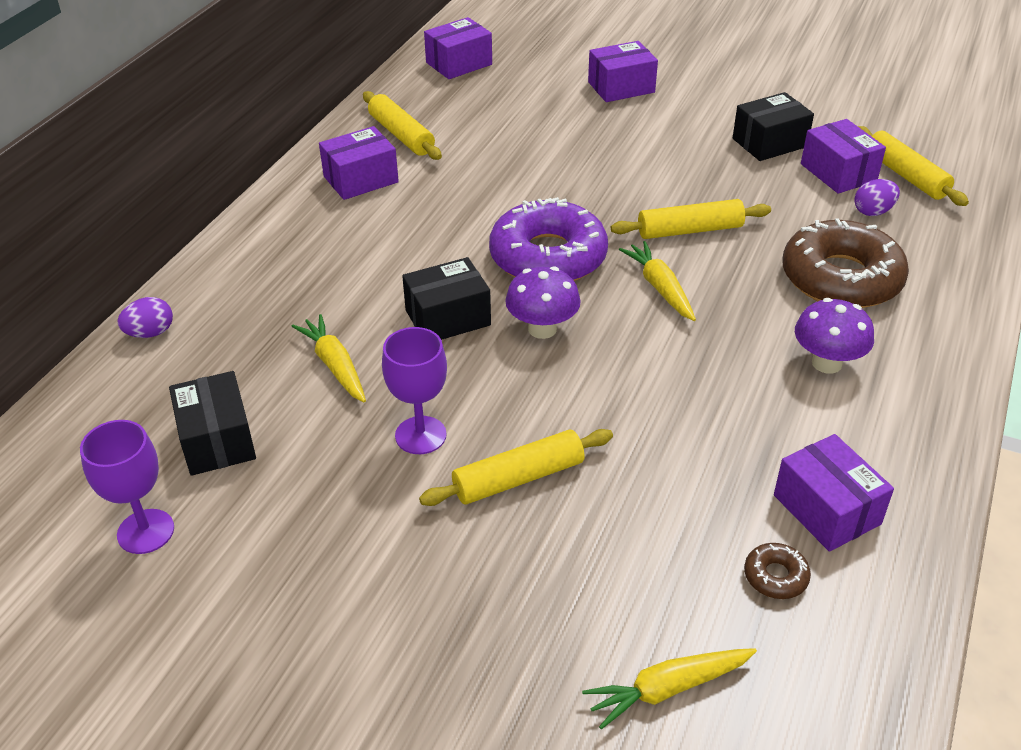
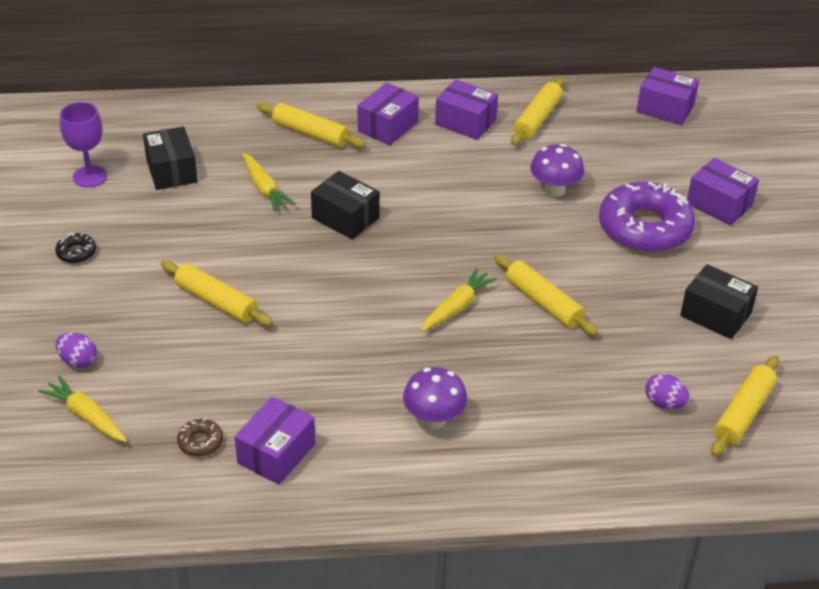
camera: 60 degrees right, 0 degrees up
(150, 333) = (242, 107): purple egg -> purple egg (78, 361)
(217, 440) = (171, 171): black box -> black box turned 60 degrees counterclockwise
(265, 294) = (310, 133): none -> yellow rolling pin
(306, 598) = (76, 253): none -> black donut
(335, 365) = (264, 189): yellow carrot -> yellow carrot turned 120 degrees clockwise
(420, 435) = (227, 247): purple goblet -> none
(542, 329) = (366, 264): purple mushroom -> purple mushroom (554, 190)
(548, 257) = (449, 240): purple donut -> purple donut (644, 228)
(838, 172) = (707, 368): purple box -> purple box (388, 126)
(841, 278) = (549, 404): brown donut -> none

